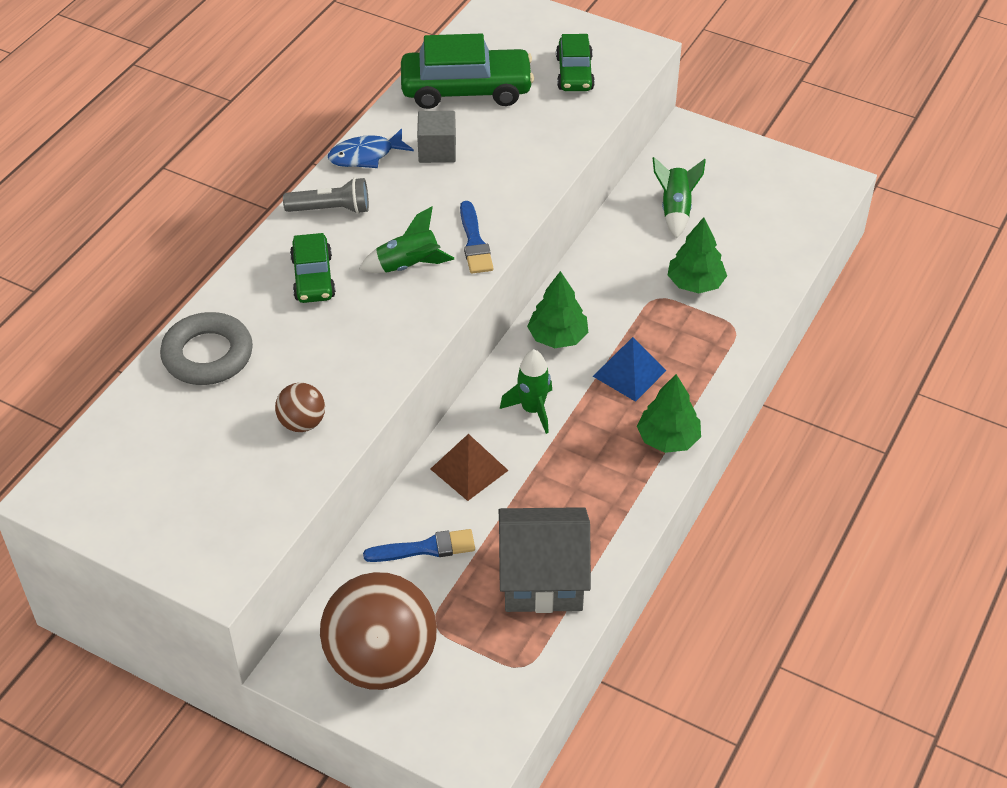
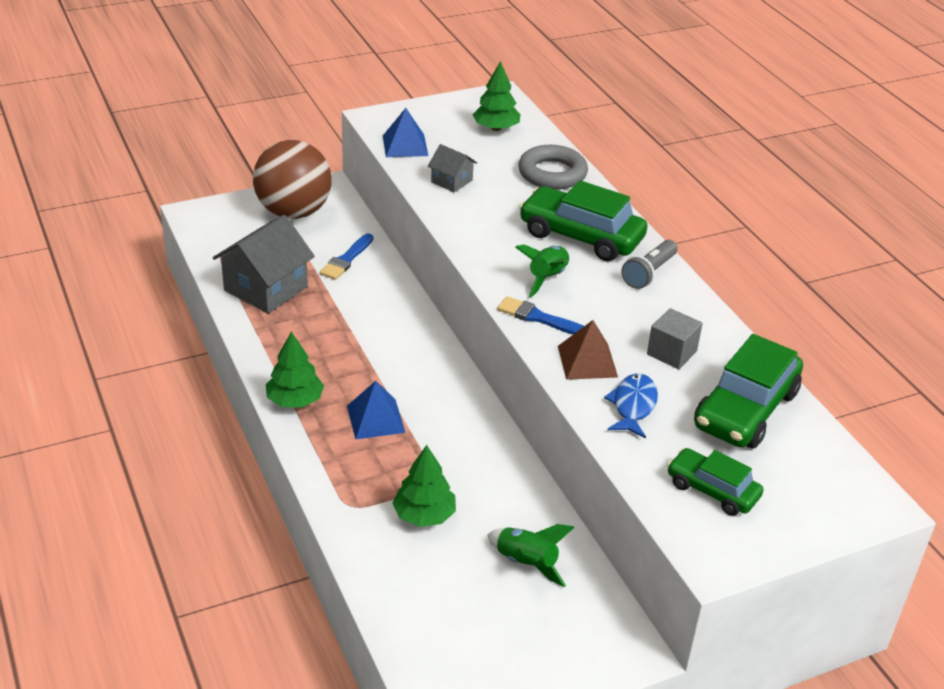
camera: 125 degrees right, 10 degrees down
(261, 508) = (405, 145): none -> blue pyramid
(302, 423) = (451, 181): brown ball -> grey house
(313, 277) = (581, 236): green car -> green car, size x1.67
(365, 156) = (700, 316): blue fish -> blue fish (633, 406)
(469, 469) = (383, 303): brown pyramid -> brown pyramid (587, 361)
(532, 410) = (399, 355): green rocket -> none
(557, 337) = (453, 404): green tree -> green tree (496, 128)

